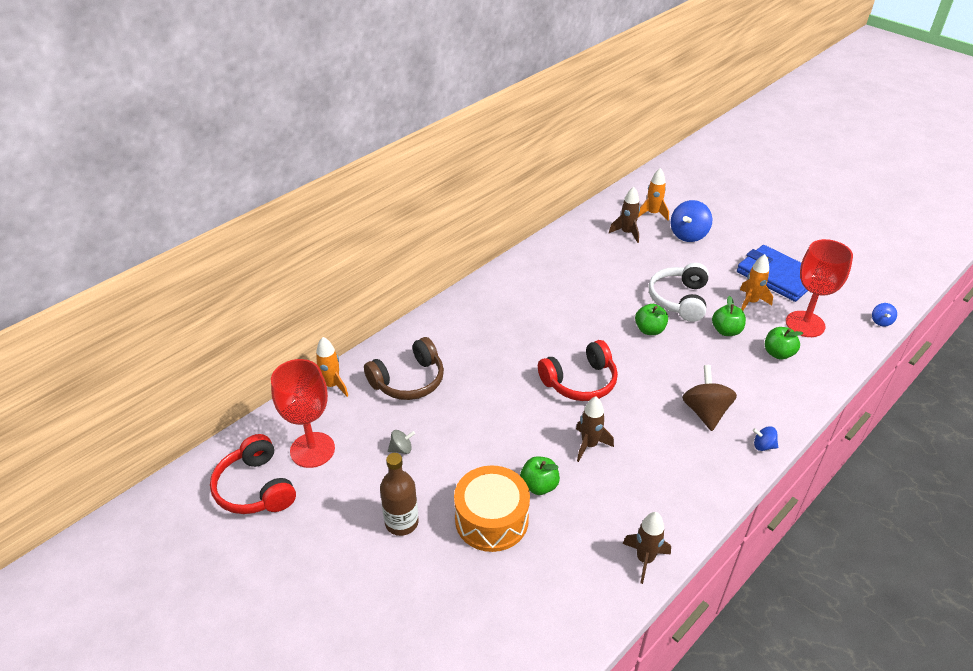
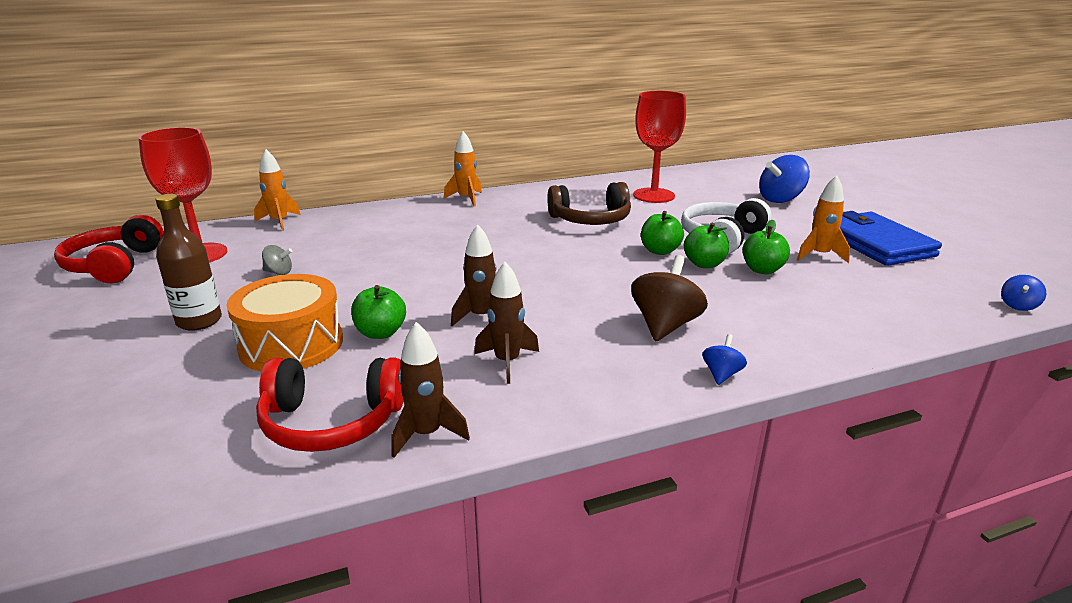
camera: 25 degrees right, 15 degrees down
(408, 381) = (352, 233): brown headphones -> brown headphones (590, 220)
(580, 382) = (530, 269): red headphones -> red headphones (332, 422)
(627, 233) = (705, 188): brown rocket -> brown rocket (507, 362)
(652, 214) = (749, 181): orange rocket -> orange rocket (466, 199)
(763, 446) = (721, 374): blue spinning top -> blue spinning top turned 75 degrees clockwise
(778, 353) = (823, 301): green apple -> green apple (704, 264)
(805, 324) = (886, 285): red goblet -> red goblet (653, 195)

